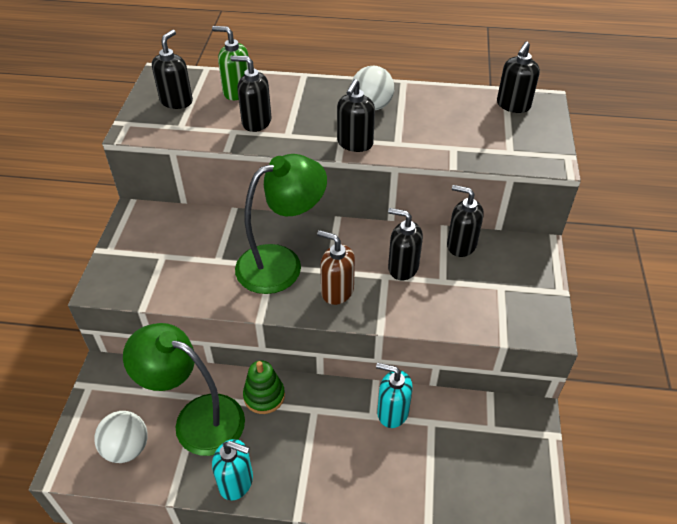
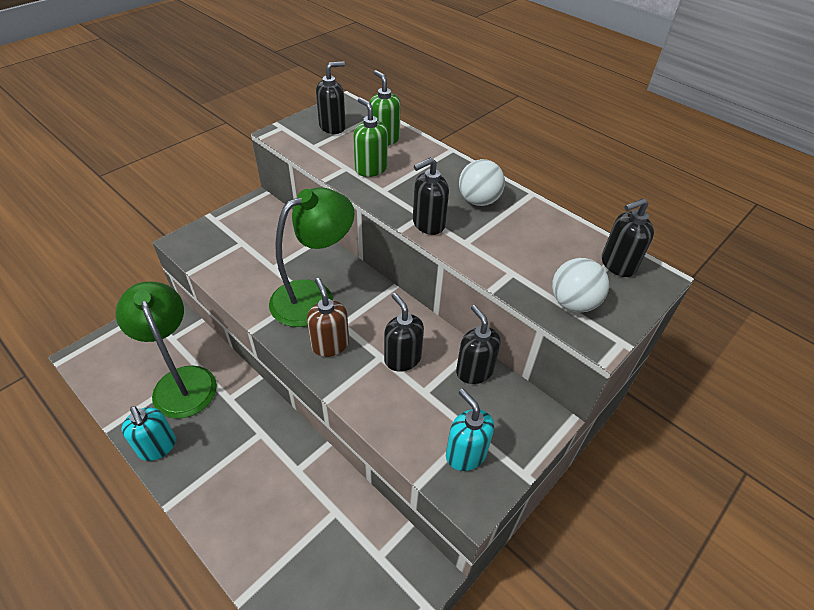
camera: 35 degrees right, 0 degrees up
(127, 448) = (122, 370): white ball -> white ball (573, 303)
(256, 122) = (371, 169): black soap dispenser -> green soap dispenser
(264, 396) = (239, 397): green stacking toy -> none
(281, 263) = (314, 297): green lamp -> green lamp turned 45 degrees counterclockwise
(392, 412) = (314, 479): turquoise soap dispenser -> turquoise soap dispenser (465, 454)

